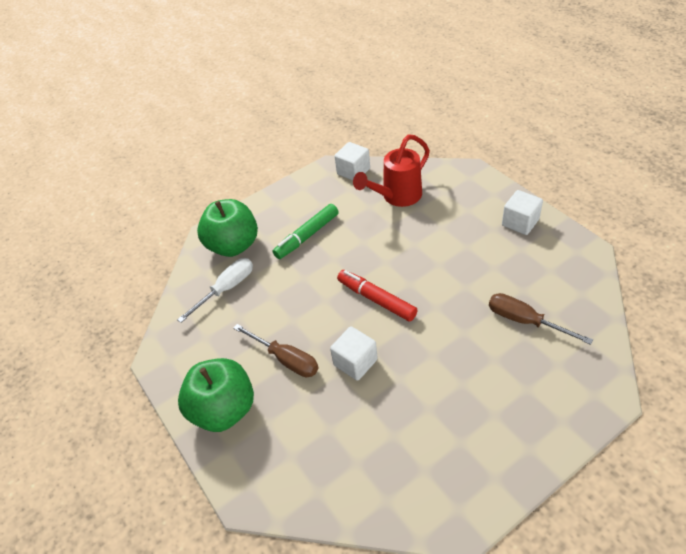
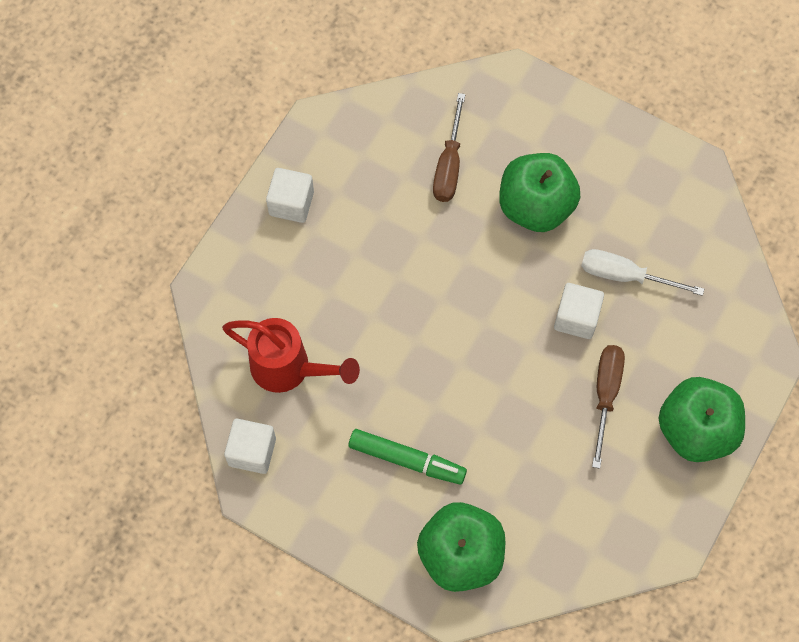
camera: 120 degrees left, 20 degrees up
(226, 289) = (537, 522): white screwdriver -> white screwdriver (625, 276)
(376, 299) = (480, 328): red marker -> none
(465, 368) = (535, 207): none -> green apple

